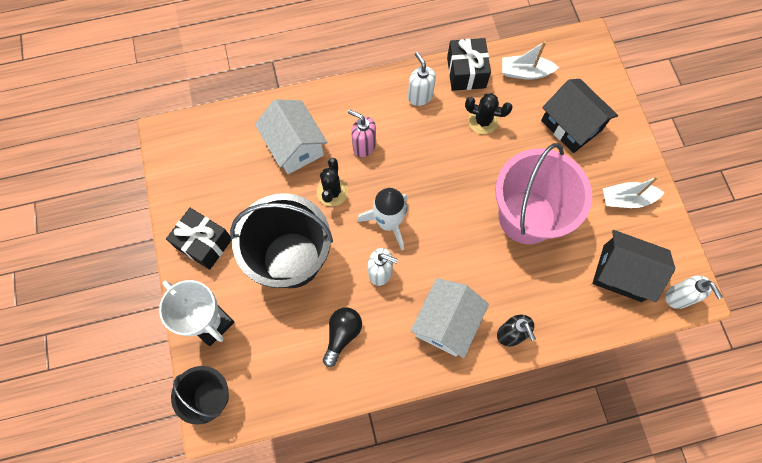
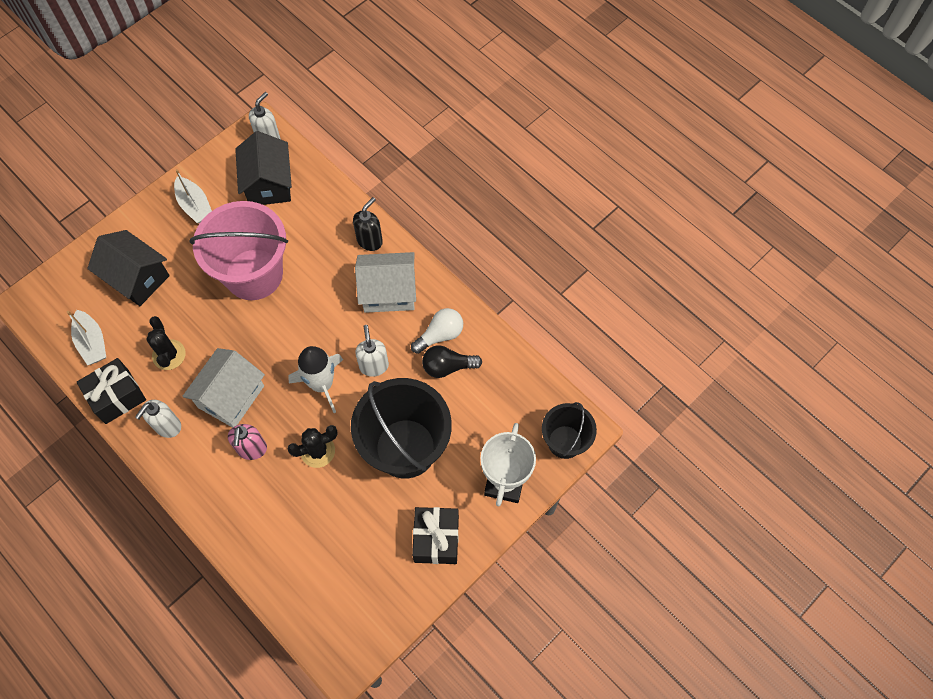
camera: 120 degrees left, 5 degrees down
(295, 146) = (286, 516): white house -> white house (231, 396)
(376, 345) = (440, 335): none -> white light bulb
(571, 125) = (137, 278): black house -> black house turned 75 degrees counterclockwise

